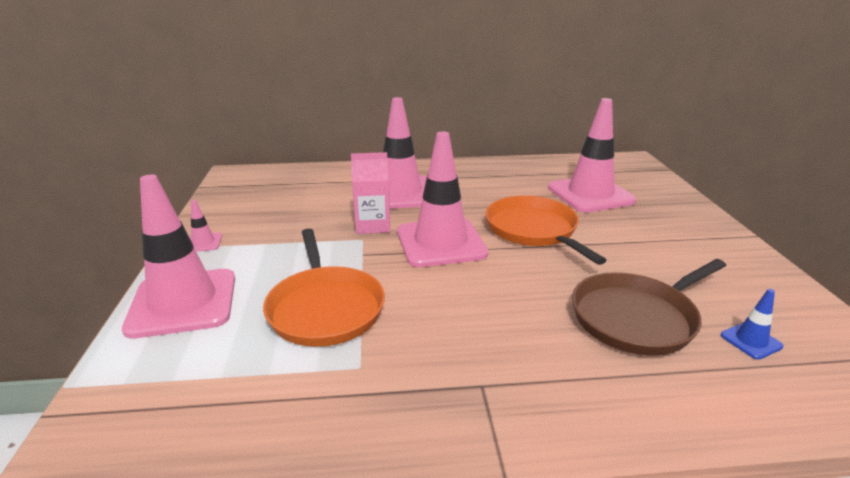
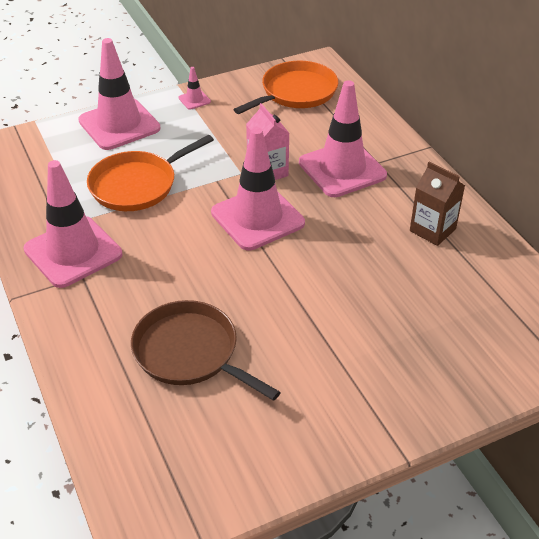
camera: 70 degrees right, 15 degrees up
(500, 177) = (432, 230): none -> brown carton
(533, 230) = (315, 272): orange pan -> orange pan (296, 92)
(590, 194) = (433, 308): pink traffic cone -> pink traffic cone (73, 252)
(751, 341) = (183, 427): blue traffic cone -> none

